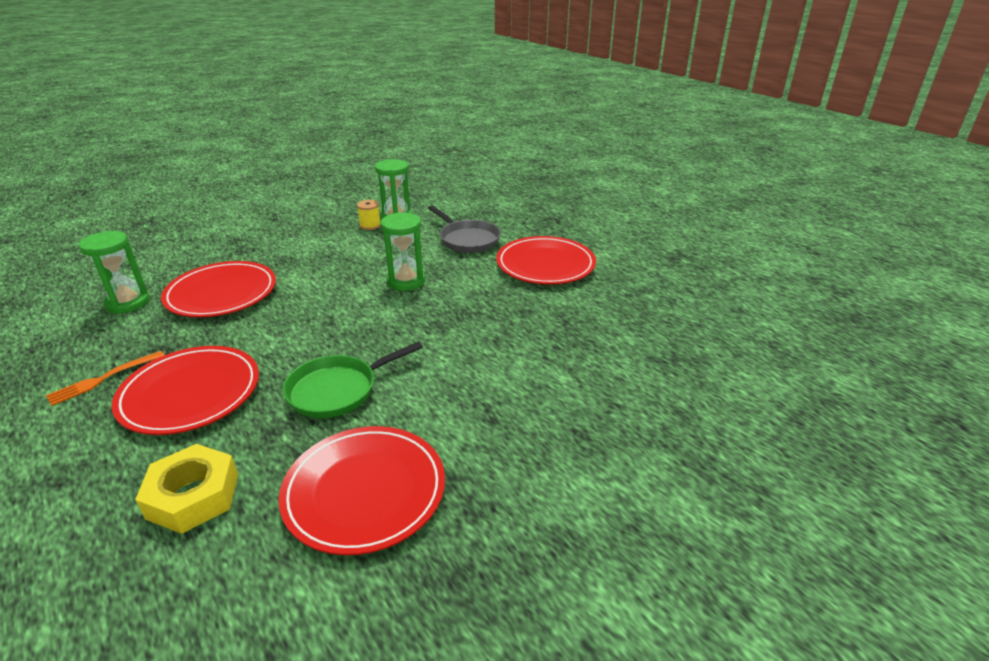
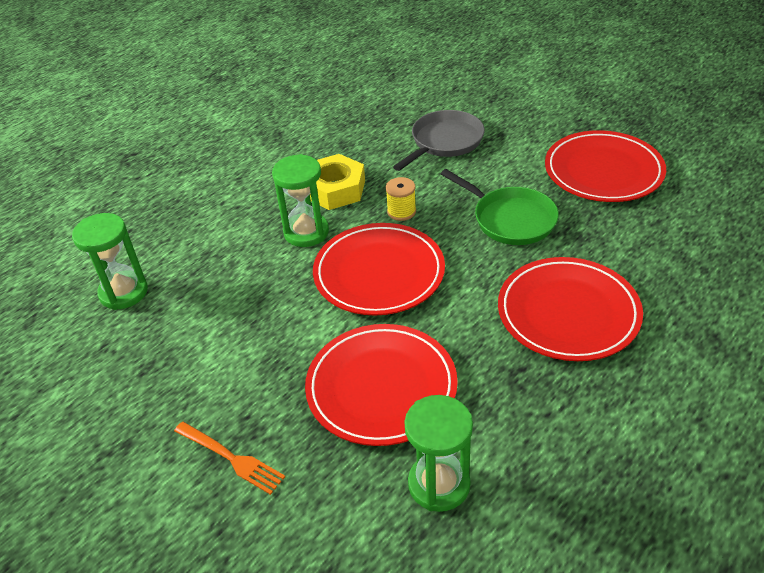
camera: 100 degrees left, 10 degrees up
(103, 379) = (588, 398): orange fork -> orange fork (231, 458)
(193, 496) = (666, 249): yellow nut -> yellow nut (335, 189)
(370, 225) = (152, 312): yellow spool -> yellow spool (401, 211)
(467, 239) = (191, 211): grey pan -> grey pan (444, 142)
(545, 264) = (247, 146): red plate -> red plate (379, 273)

